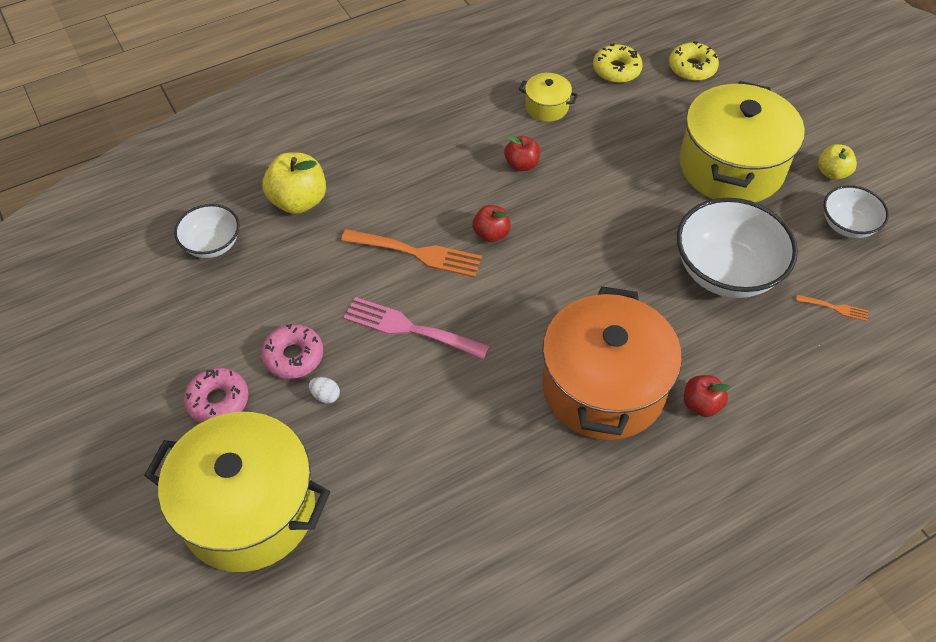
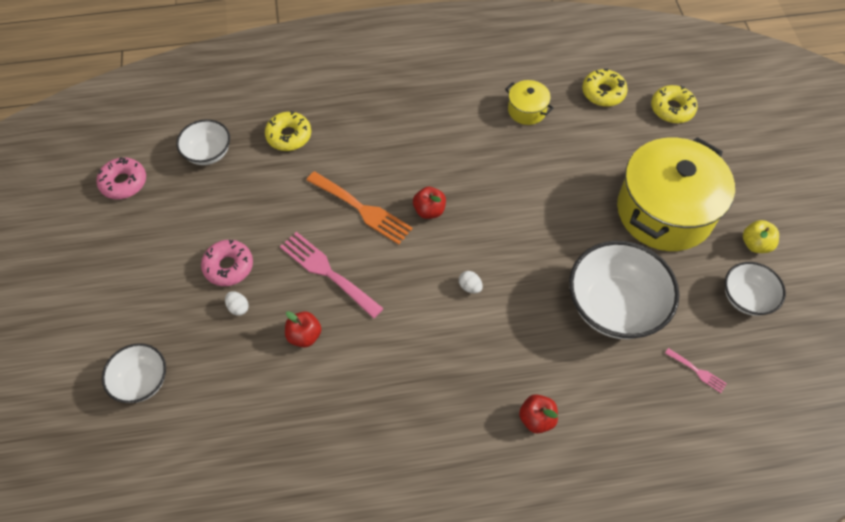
camera: 20 degrees right, 5 degrees up
(218, 401) = (157, 285): pink donut -> pink donut (124, 182)
(248, 510) = (142, 381): yellow pot -> white bowl
(298, 201) = (289, 136): yellow apple -> yellow donut
(522, 164) = (482, 156): red apple -> red apple (304, 336)
(571, 297) = (470, 287): none -> white egg
(603, 387) = (461, 375): orange pot -> none
(835, 308) = (697, 371): orange fork -> pink fork

